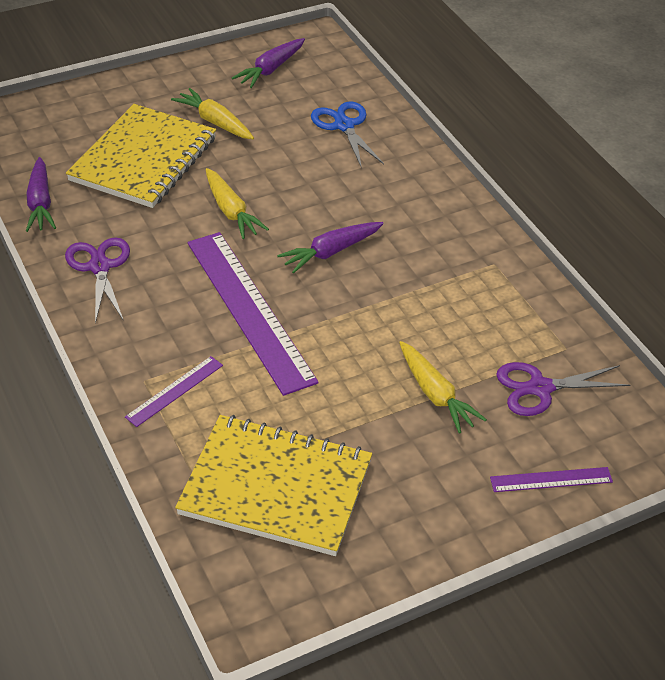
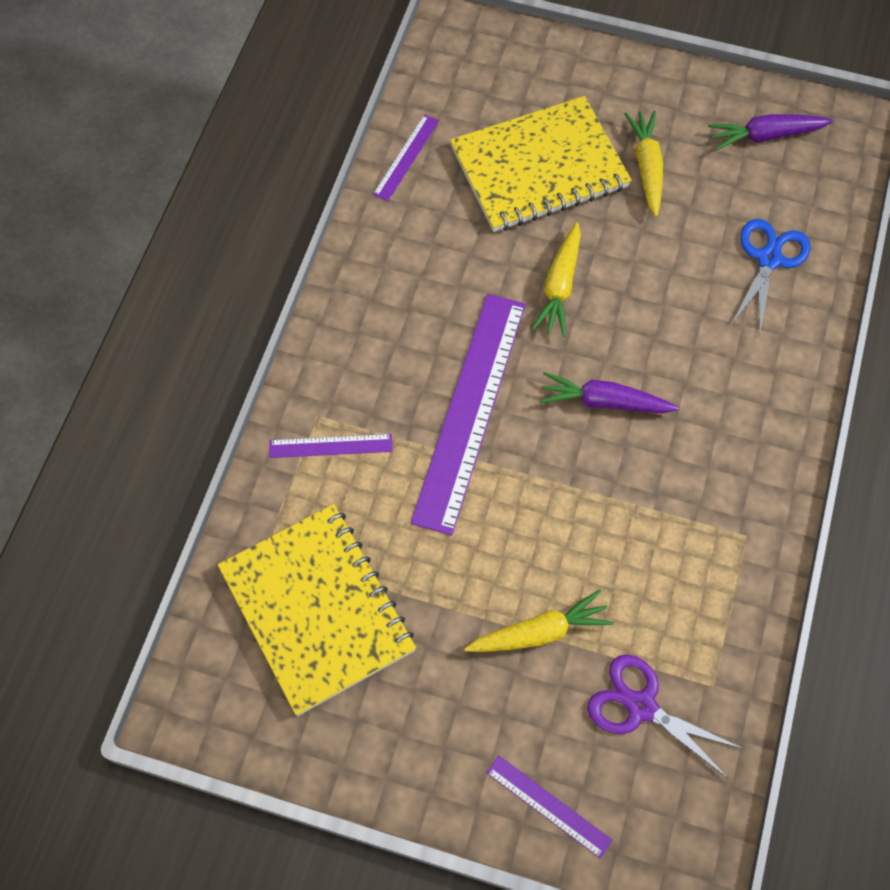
camera: 45 degrees right, 20 degrees up
(40, 203) = (406, 157): purple carrot -> purple ruler
(100, 267) = (391, 266): purple scissors -> none
(435, 394) = (540, 632): yellow carrot -> yellow carrot turned 120 degrees counterclockwise

